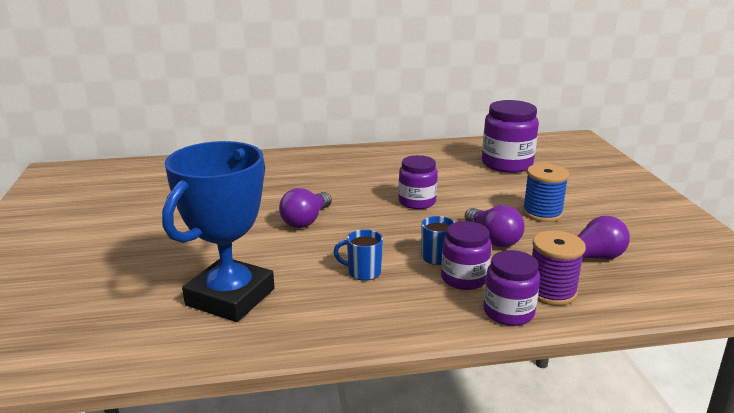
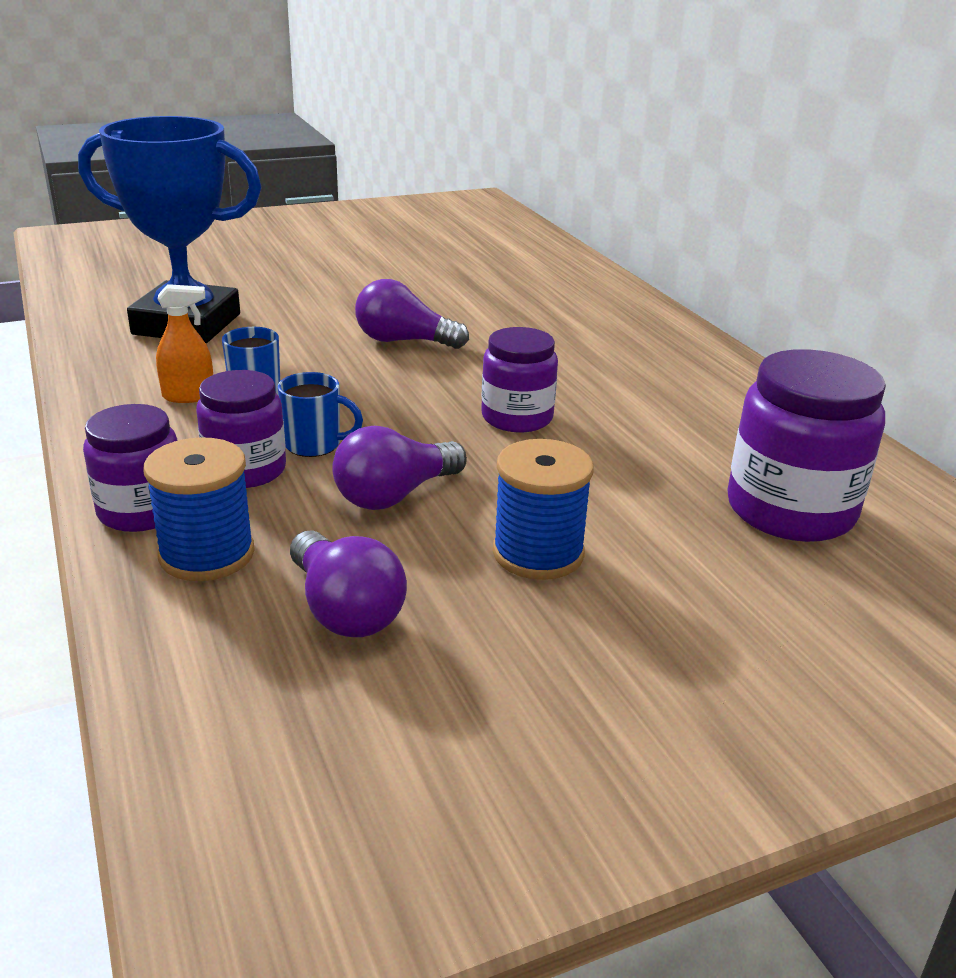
camera: 75 degrees right, 5 degrees up
(360, 296) = (189, 396): none -> orange spray bottle
(551, 291) = (207, 554): purple spool -> blue spool

